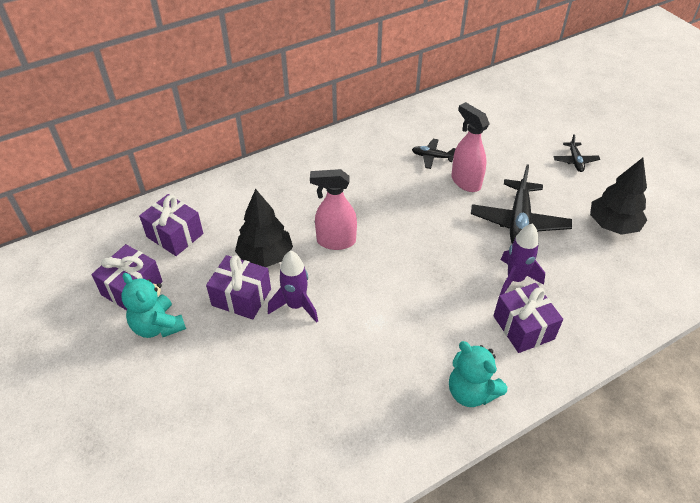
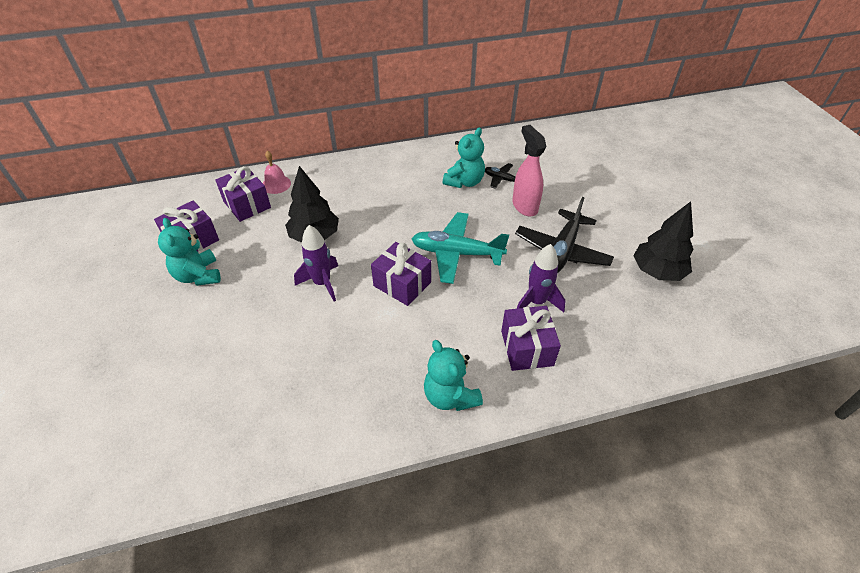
camera: 15 degrees right, 0 degrees up
(197, 206) = (276, 184): none -> pink bell
(241, 297) = (278, 266): purple gift -> purple gift (402, 284)
(335, 241) = (382, 235): pink spray bottle -> none
(396, 166) = (464, 182): none -> turquoise teddy bear
(419, 245) = (456, 253): none -> turquoise plane
(575, 161) = (641, 206): black plane -> none

